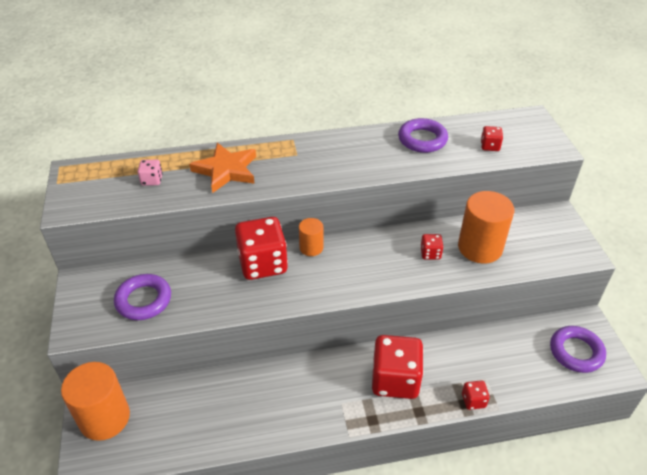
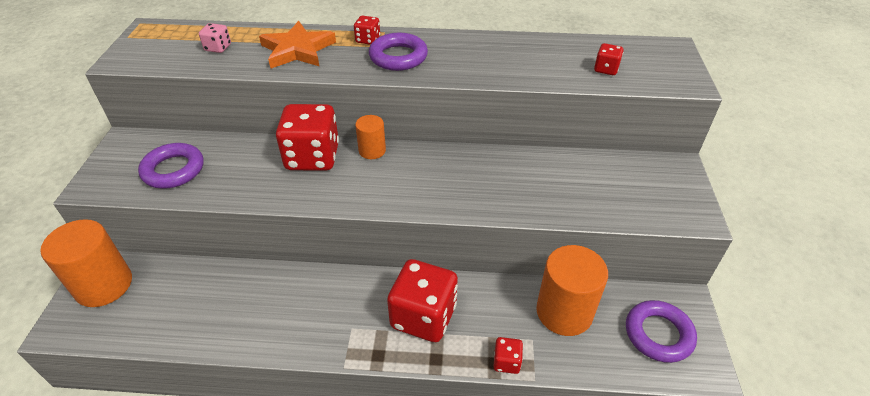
camera: 15 degrees right, 0 degrees up
(422, 139) = (528, 51): purple ring -> purple ring (398, 57)
(430, 253) = (503, 180): red dice -> red dice (368, 40)
(480, 248) = (565, 185): orange cylinder -> orange cylinder (564, 312)

